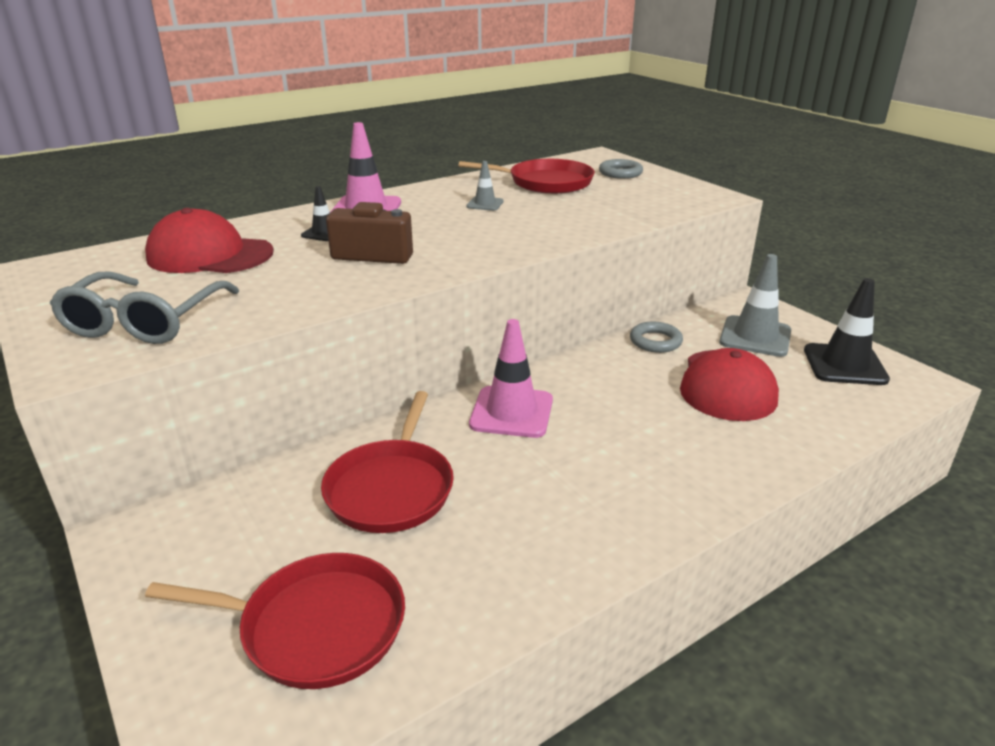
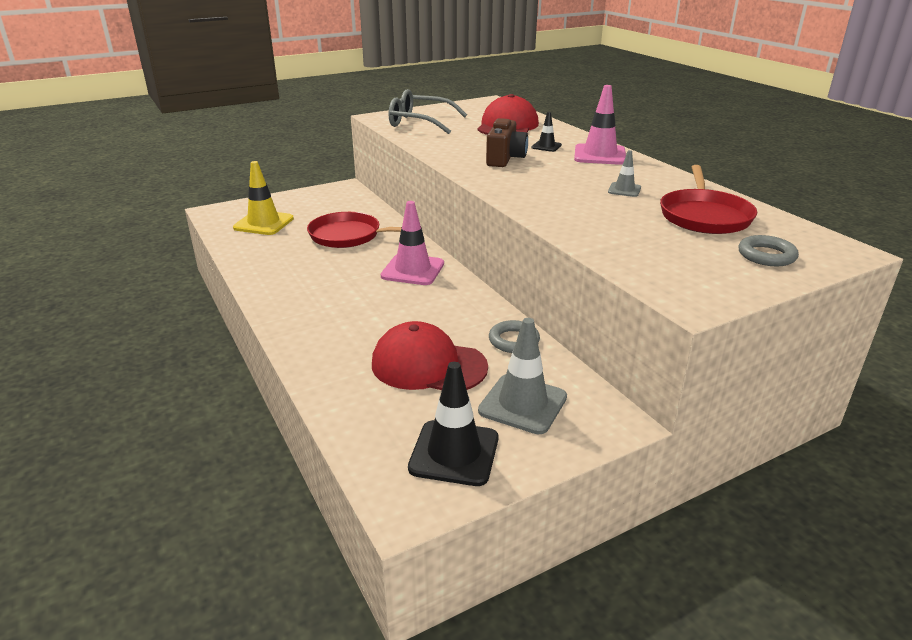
camera: 95 degrees right, 0 degrees up
(315, 627) = (263, 223): red pan -> yellow traffic cone

